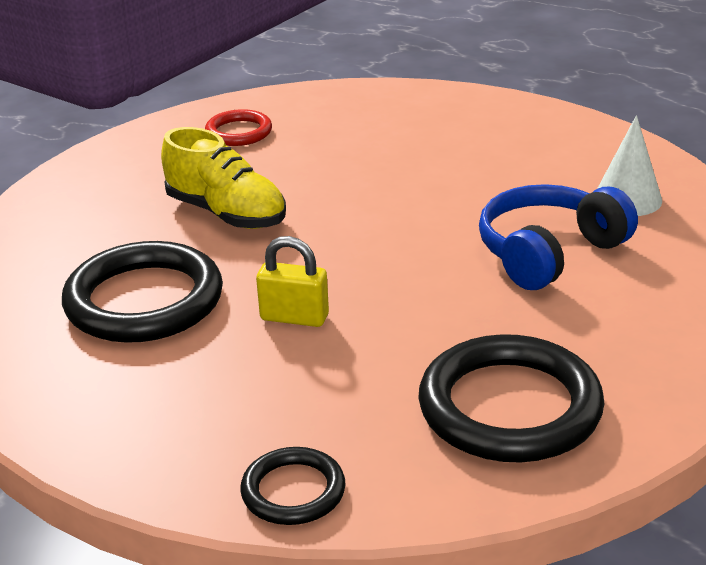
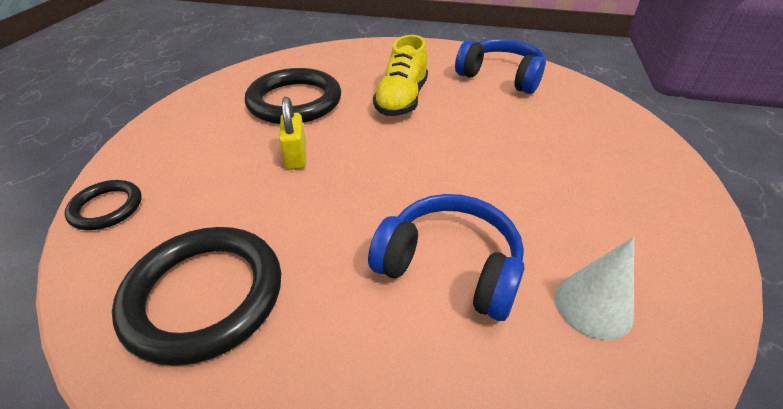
camera: 65 degrees right, 10 degrees up
(239, 132) = (501, 77): red ring -> blue headphones

